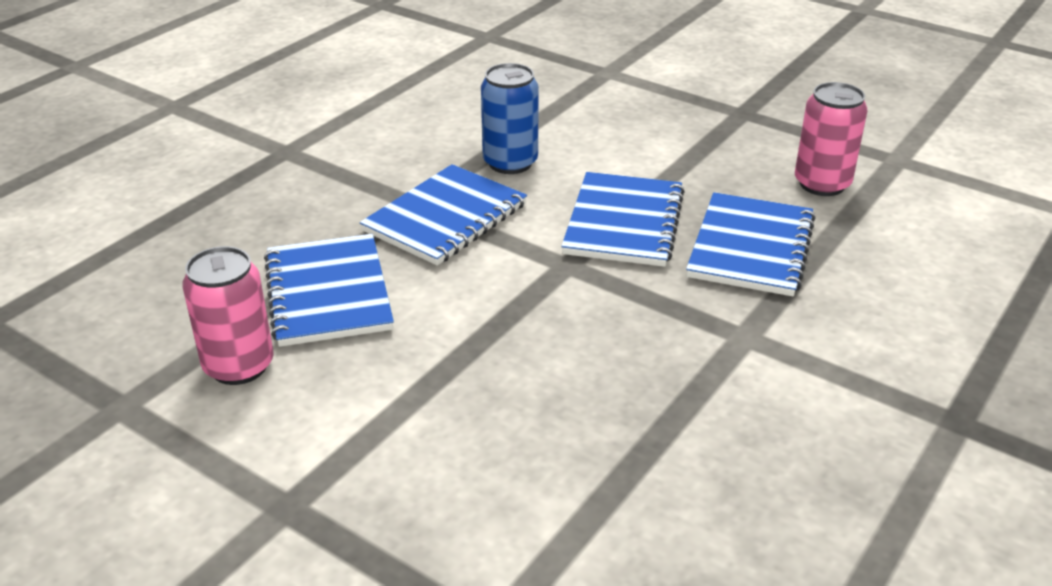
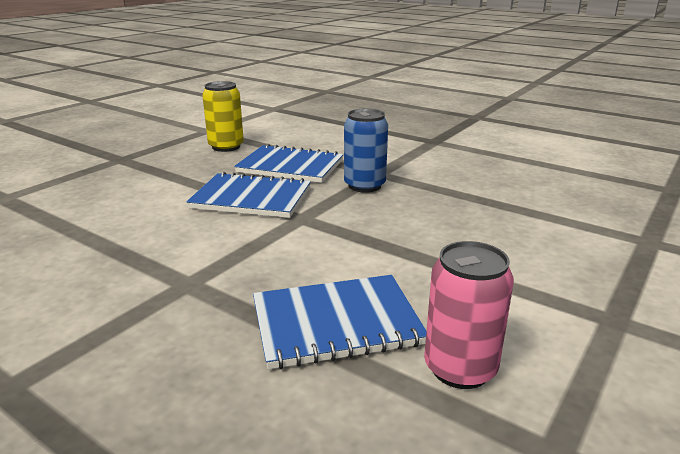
camera: 90 degrees left, 10 degrees down
(445, 218) = (220, 267): blue notebook -> none
(510, 163) = (138, 238): blue can -> blue can (364, 186)
(822, 184) = (226, 147): pink can -> yellow can

